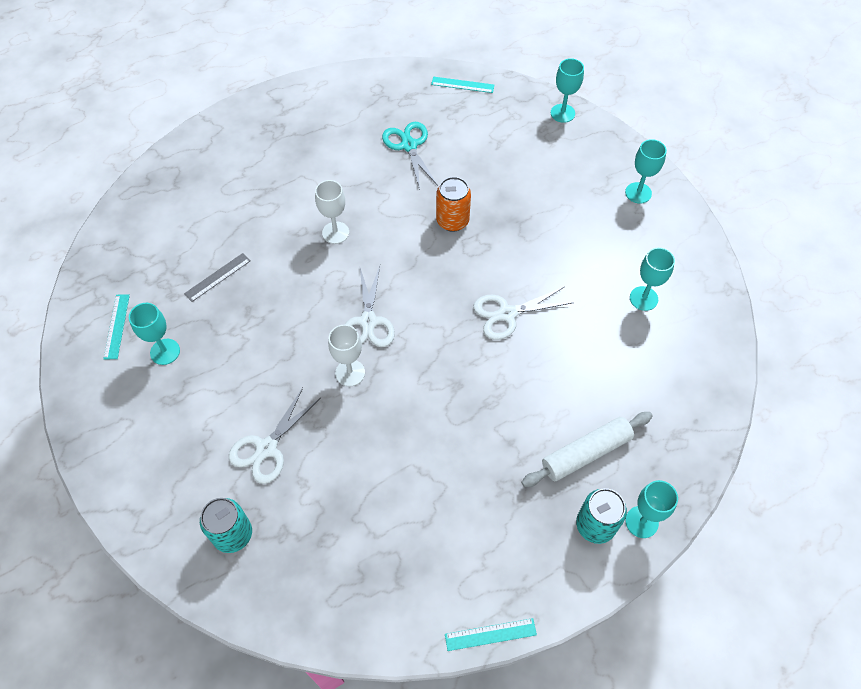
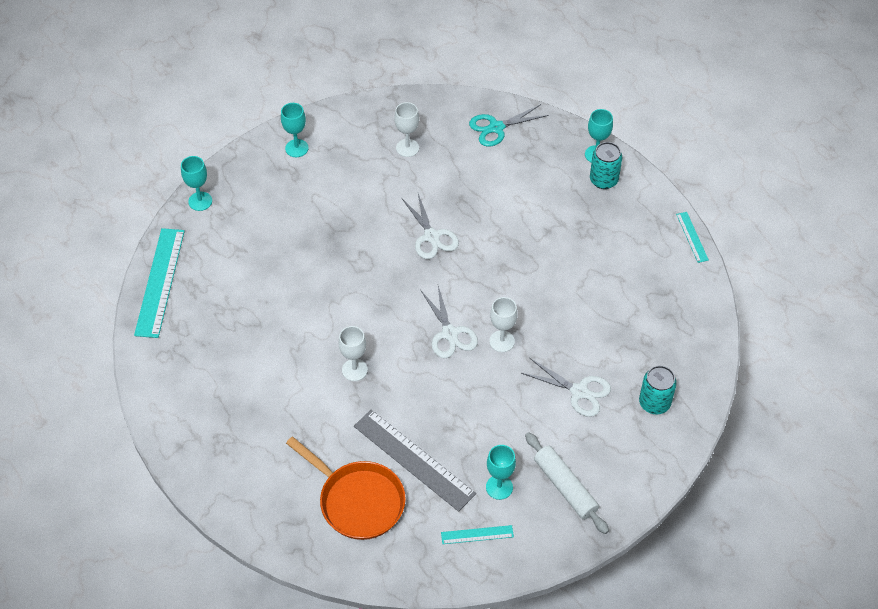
camera: 95 degrees left, 5 degrees down
(184, 228) = (358, 501): none -> orange pan
(217, 277) = (413, 460): grey ruler -> grey ruler, size x2.05
(368, 321) = (450, 333): white scissors -> white scissors turned 75 degrees clockwise
(409, 145) = (243, 321): turquoise scissors -> turquoise scissors (496, 128)
(452, 221) = (335, 280): orange can -> none
(462, 85) = (159, 282): turquoise ruler -> turquoise ruler, size x2.05
(586, 453) = (549, 185): white rolling pin -> white rolling pin (565, 487)
(643, 298) = (407, 148): turquoise goblet -> white goblet

